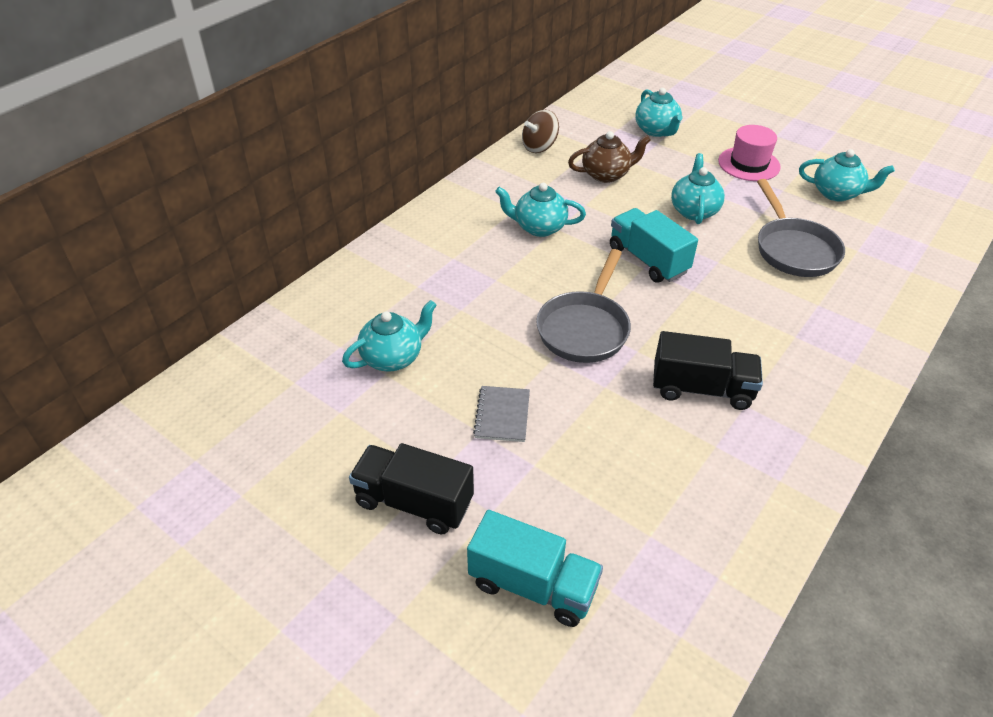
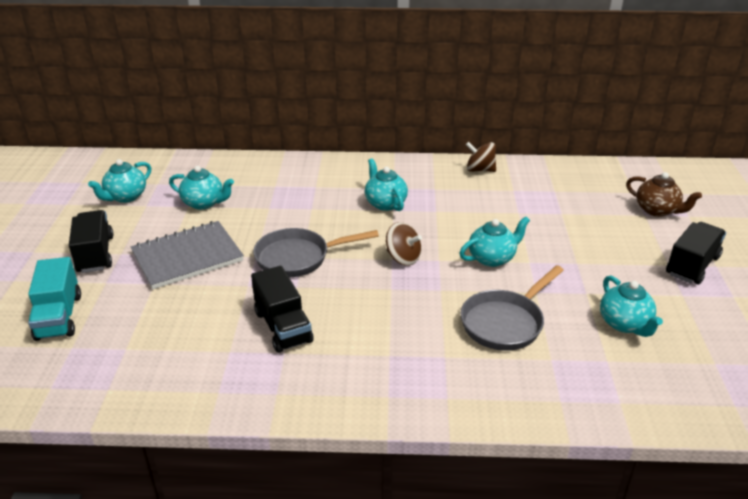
camera: 55 degrees right, 10 degrees down
(502, 415) = (187, 257): grey notebook -> grey notebook, size x2.01
(606, 175) = (485, 206): brown teapot -> brown teapot (657, 210)
(648, 260) = (403, 258): turquoise truck -> brown spinning top
(656, 131) = (578, 207): turquoise teapot -> turquoise teapot (125, 197)
(749, 164) = (599, 264): pink hat -> none
(786, 126) = (692, 266): none -> black truck

